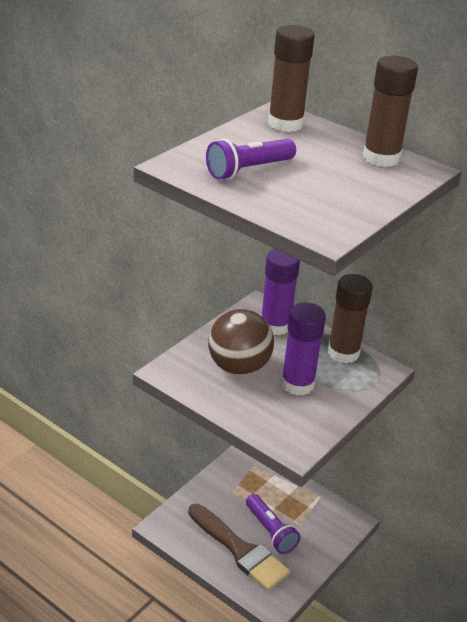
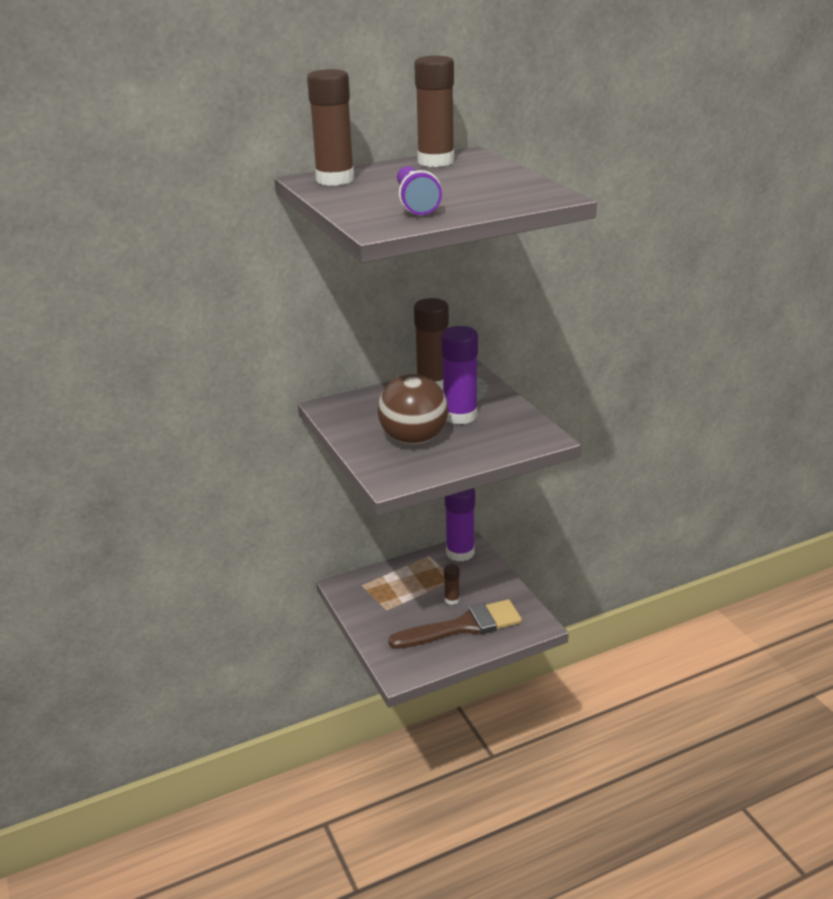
camera: 60 degrees left, 5 degrees down
(270, 531) = (452, 600): purple flashlight -> brown glue stick
(275, 325) = (366, 406): purple glue stick -> purple glue stick (460, 552)

